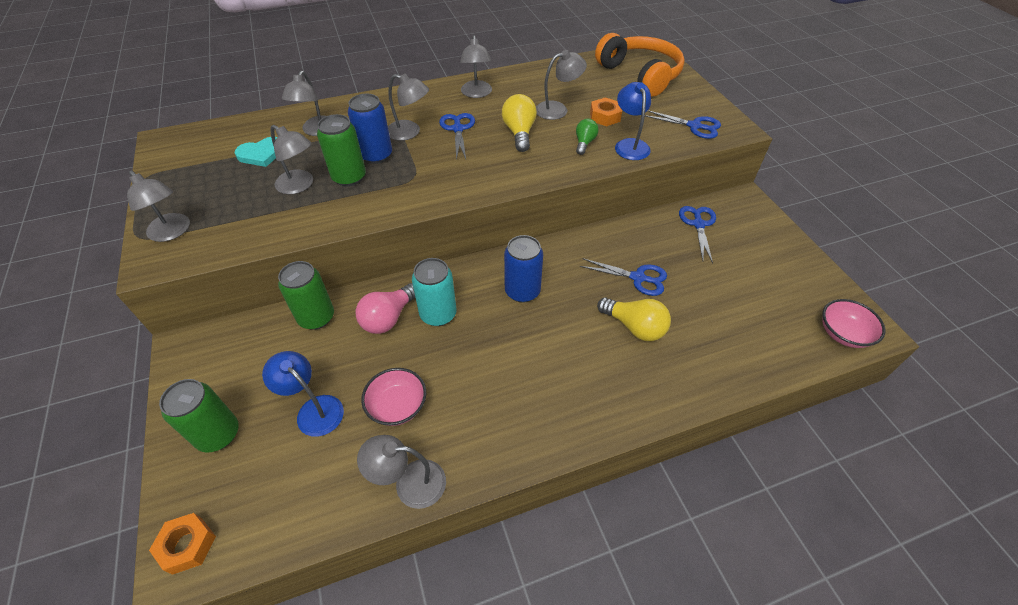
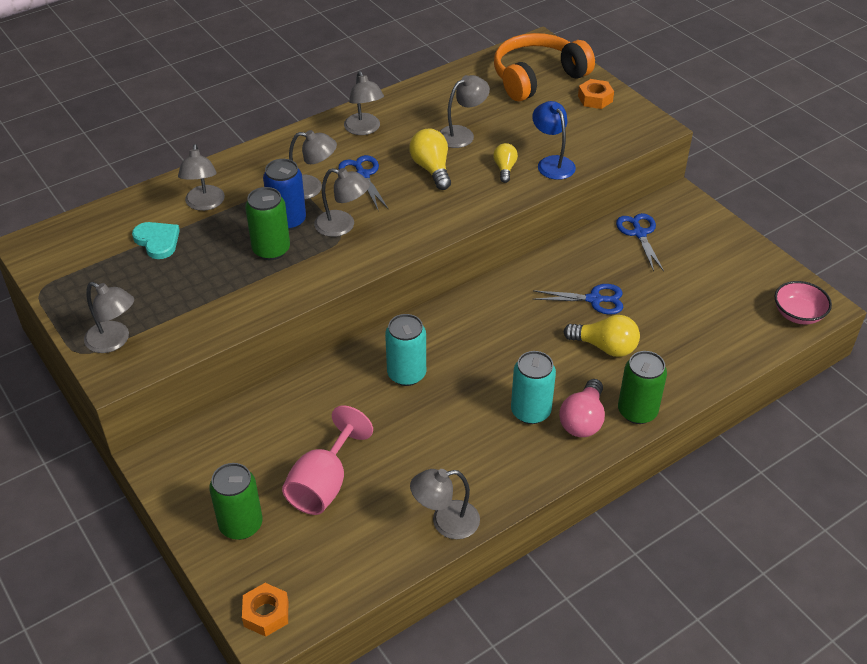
camera: 15 degrees left, 5 degrees down
(262, 154) = (157, 241): turquoise heart -> turquoise heart turned 90 degrees counterclockwise
(300, 185) = (222, 268): grey lamp -> grey lamp (342, 226)
(314, 409) = (324, 484): blue lamp -> pink goblet
(316, 317) = (281, 402): green can -> green can (637, 411)
(388, 318) = (357, 388): pink light bulb -> pink light bulb (583, 420)
(397, 406) = (404, 463): pink bowl -> none
(522, 291) = (483, 335): blue can -> none
(539, 379) = (530, 411): none -> turquoise can
(584, 143) = (504, 169): green light bulb -> yellow light bulb
(605, 116) = (515, 135): orange nut -> orange nut (595, 99)
(640, 75) = (537, 77): orange headphones -> orange headphones turned 75 degrees counterclockwise
(694, 126) = (612, 130): blue scissors -> none

